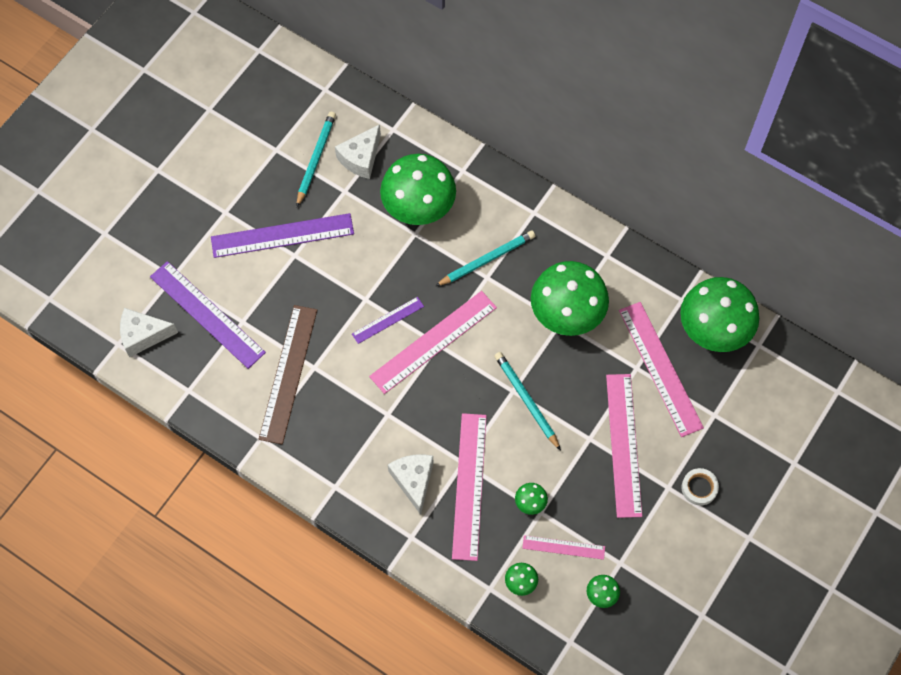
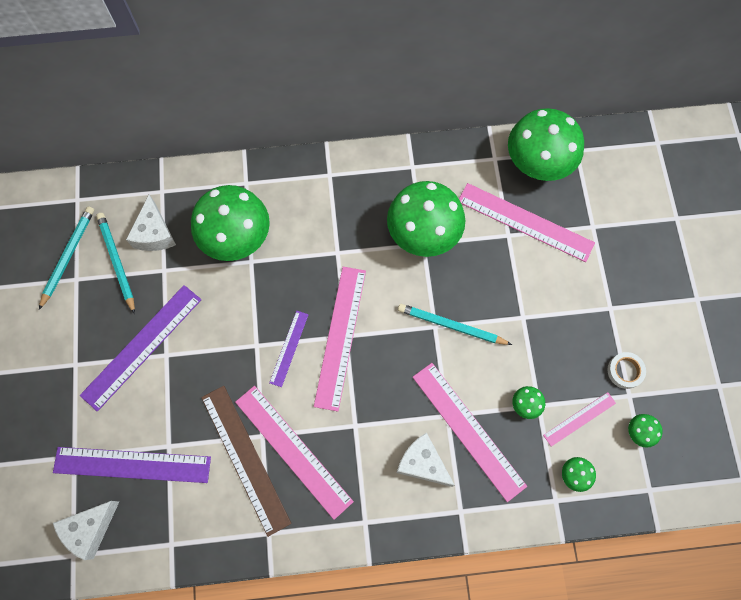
camera: 40 degrees left, 5 degrees up
(487, 260) = (325, 239): turquoise pencil -> turquoise pencil (68, 256)
(623, 444) = (551, 301): pink ruler -> pink ruler (293, 450)
(699, 488) = (631, 290): white tape -> white tape (625, 371)

